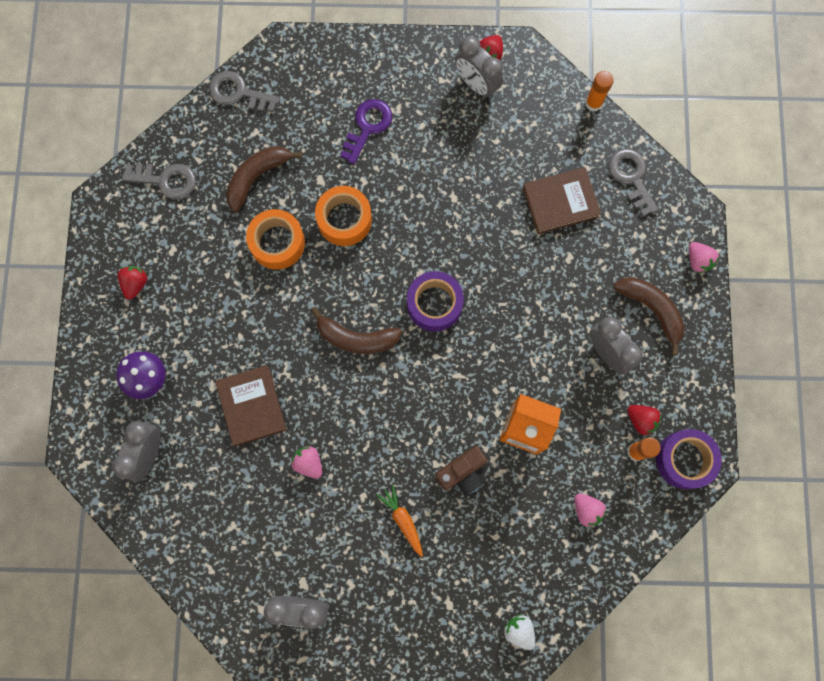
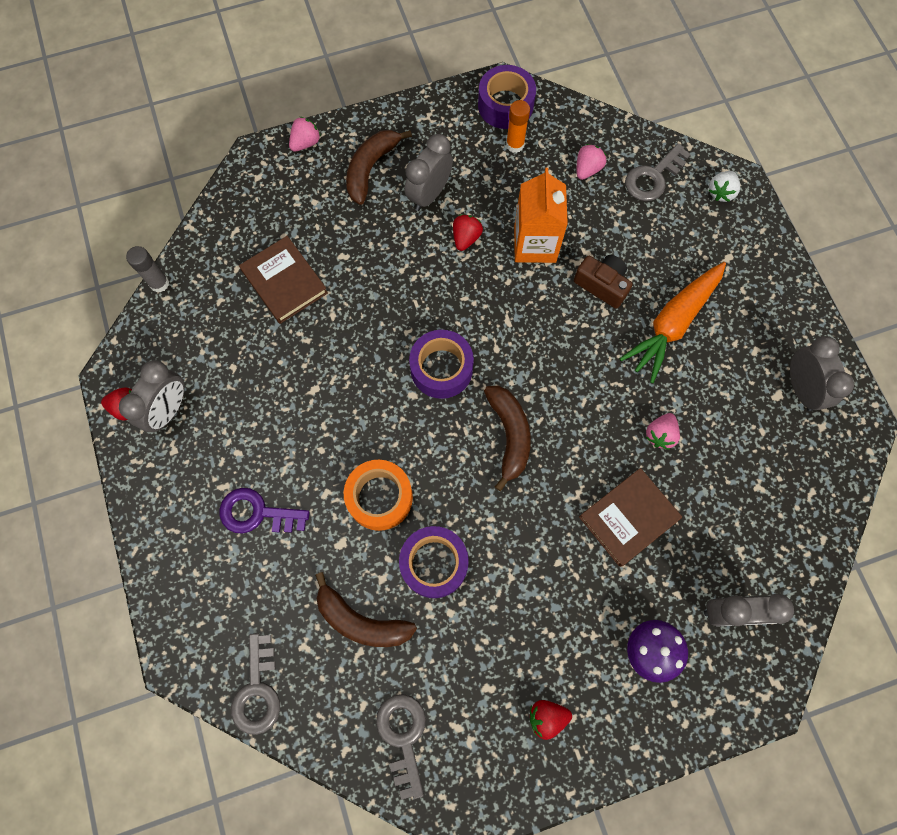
camera: 110 degrees left, 5 degrees down
(277, 243) = (434, 563): orange tape -> purple tape
(402, 520) = (672, 324): orange carrot -> orange carrot, size x1.91
(593, 103) = (159, 283): orange glue stick -> grey glue stick
(631, 177) = (235, 224): grey key -> grey key (653, 177)
(641, 420) = (483, 149): red strawberry -> red strawberry (466, 238)

